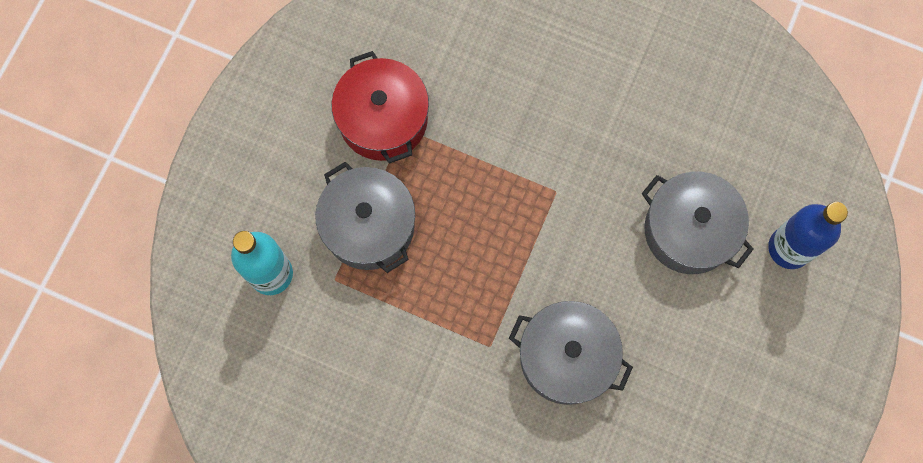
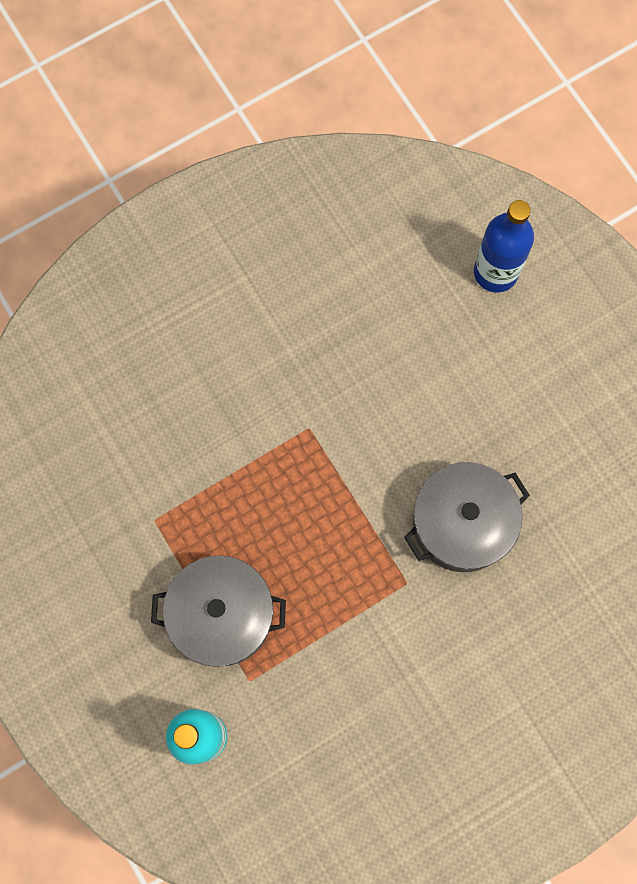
camera: 55 degrees left, 0 degrees up
(383, 119) = (130, 533): red pot -> none
(689, 230) = (423, 341): grey pot -> none

